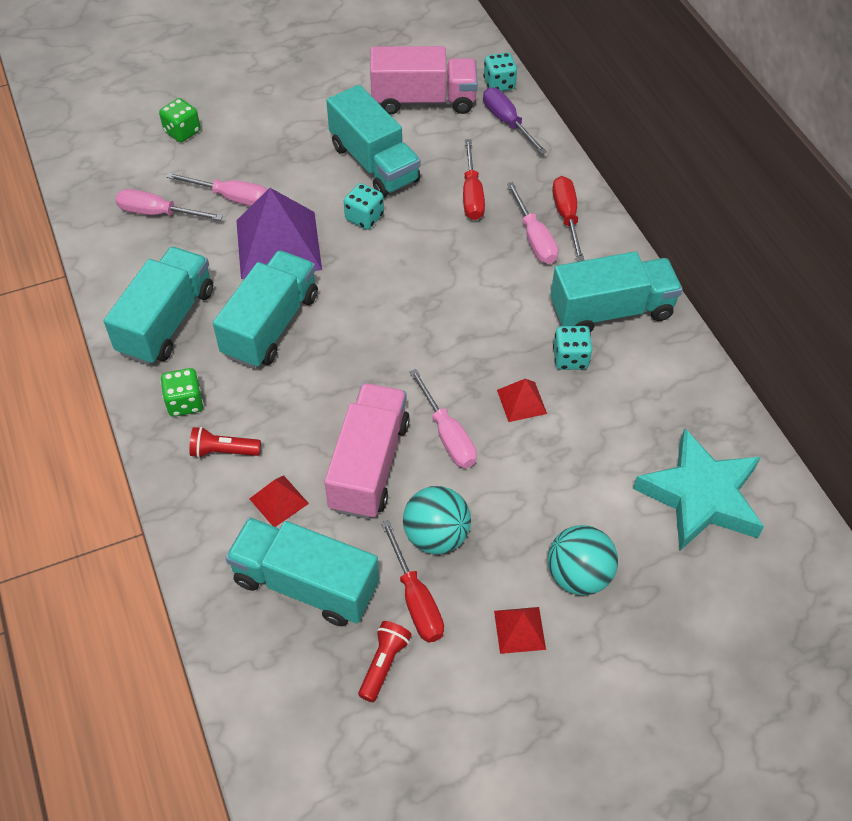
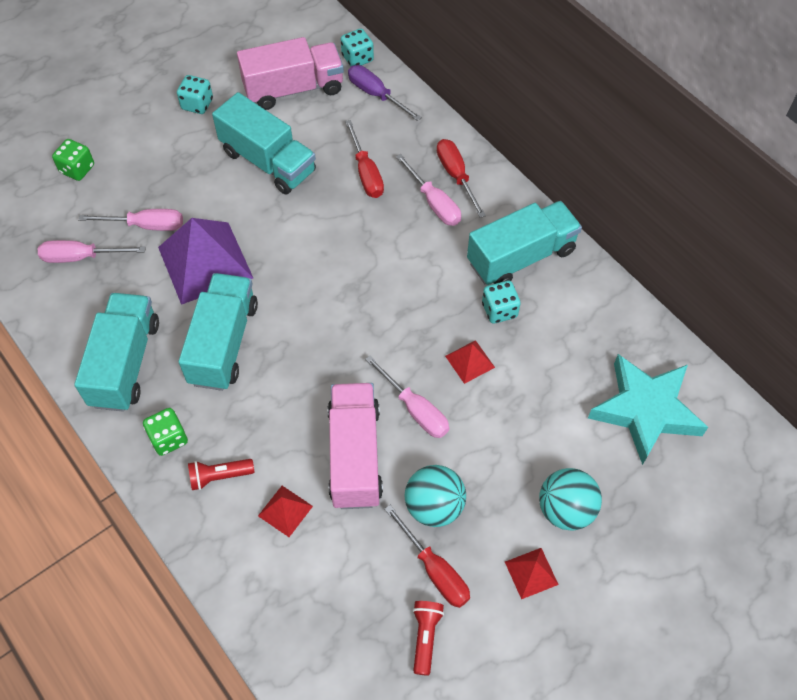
camera: 15 degrees left, 5 degrees up
(305, 584) = (334, 582): turquoise truck -> none
(364, 217) = (276, 217): turquoise dice -> turquoise dice (197, 104)

